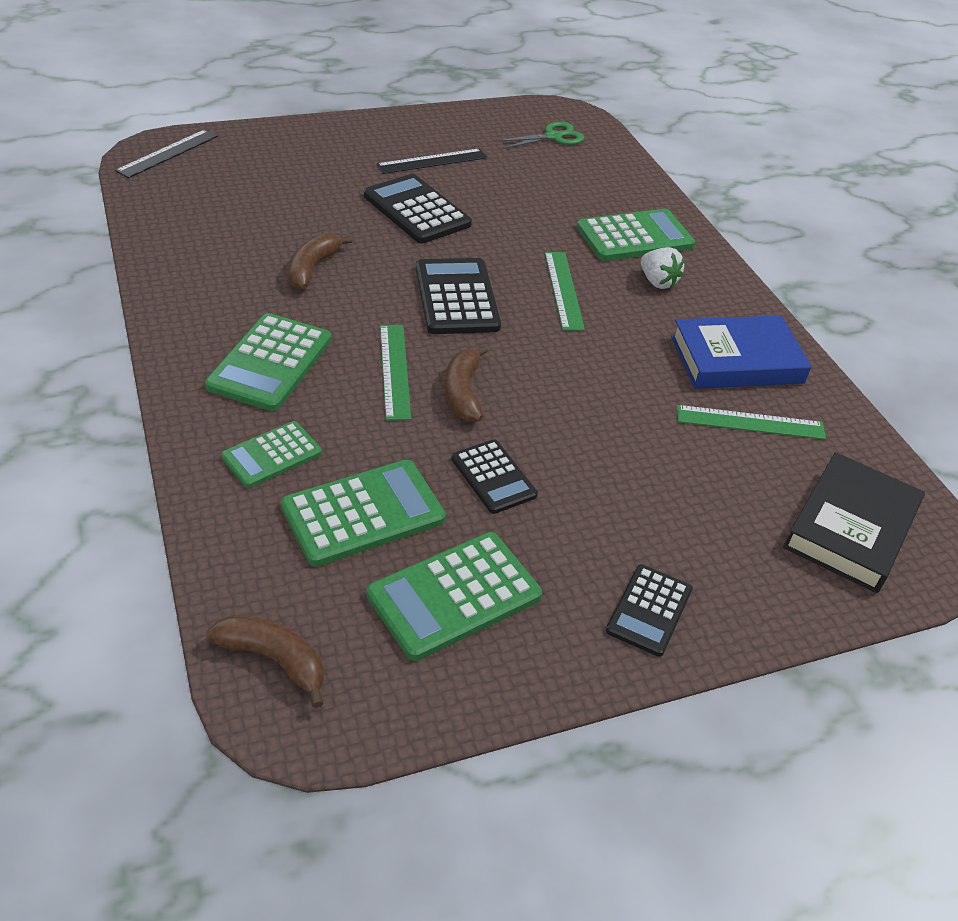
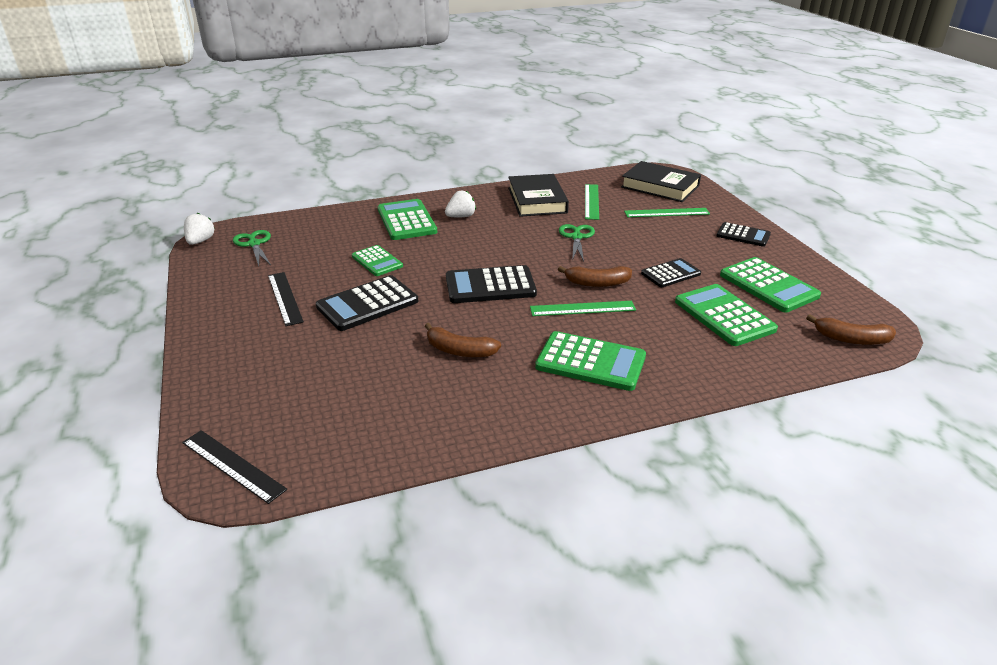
camera: 85 degrees left, 10 degrees down
(272, 455) = (690, 353): green calculator -> green calculator (377, 261)
(274, 659) = (851, 339): brown banana -> brown banana turned 105 degrees counterclockwise
(556, 107) = (200, 241): none -> white strawberry
(563, 290) = (475, 247): green ruler -> green ruler (666, 213)
(608, 389) = (576, 237): none -> green scissors
(736, 360) = (537, 200): blue book -> black book

